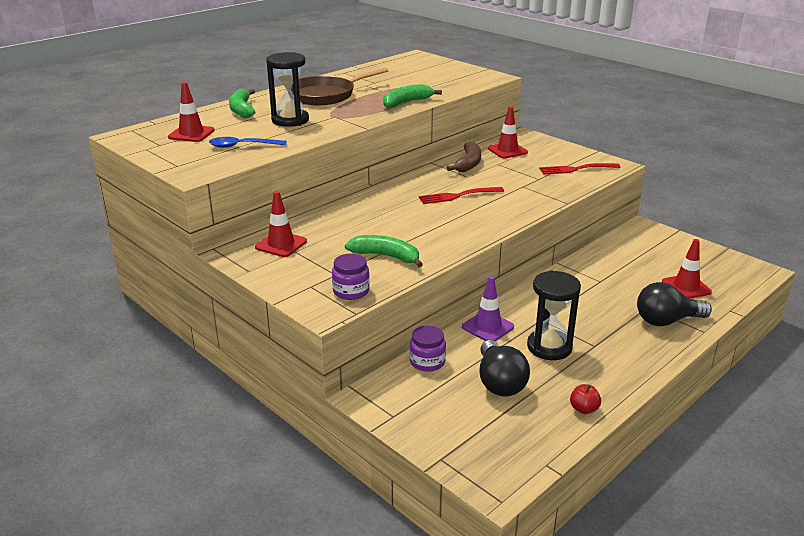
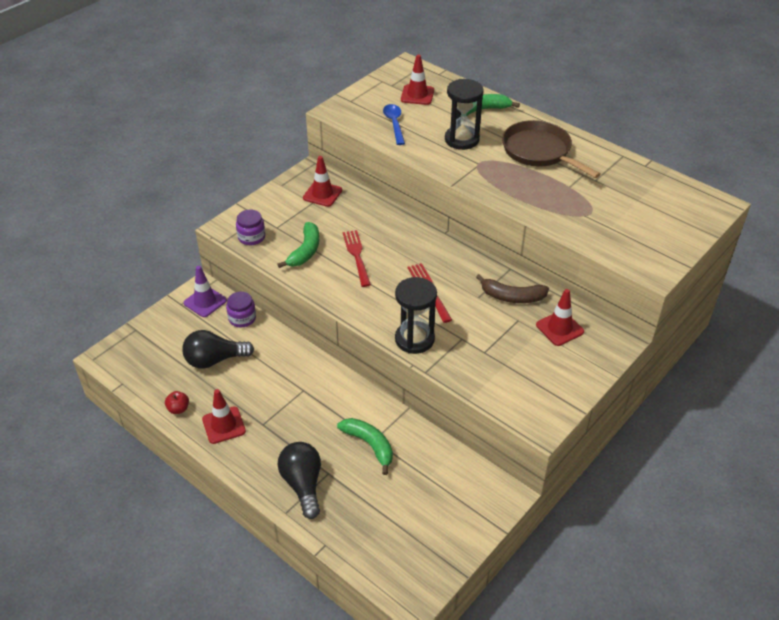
camera: 85 degrees right, 15 degrees up
(406, 102) = (533, 206): green banana -> green banana (369, 445)
(487, 327) = (290, 353): purple traffic cone -> purple traffic cone (205, 302)
(549, 347) = (260, 393): black hourglass -> black hourglass (414, 339)
(576, 169) = (518, 386): red fork -> red fork (357, 255)
(686, 287) = (368, 513): red traffic cone -> red traffic cone (224, 425)

